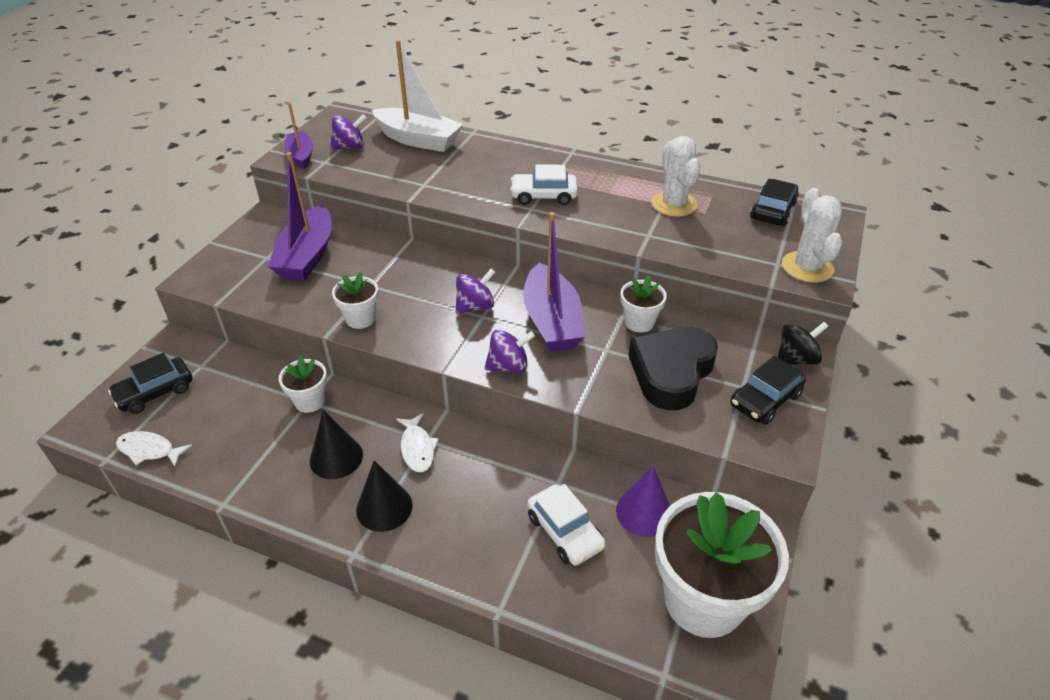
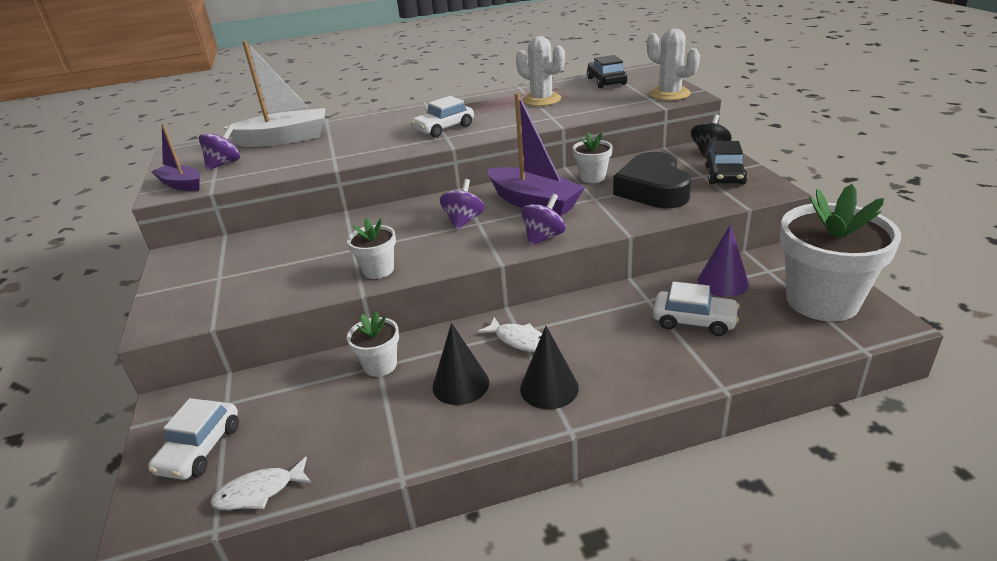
camera: 35 degrees left, 10 degrees down
(155, 392) = (200, 449): black car -> white car
(307, 256) = (262, 259): purple boat -> none

